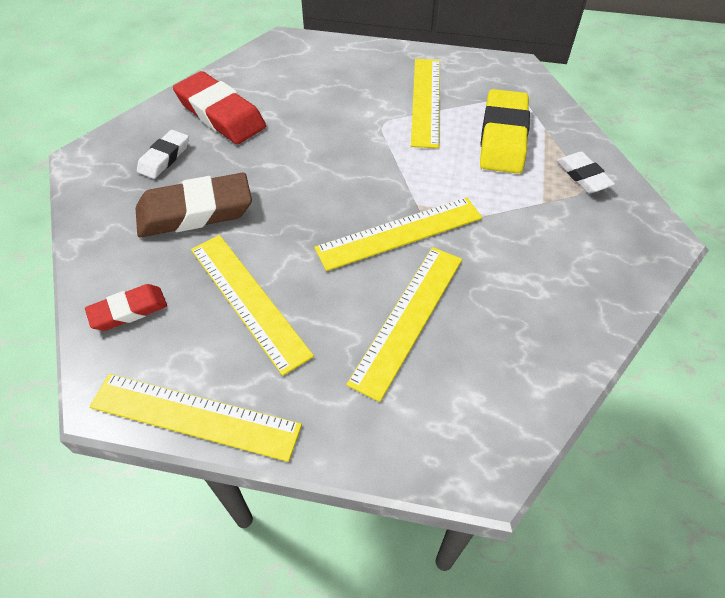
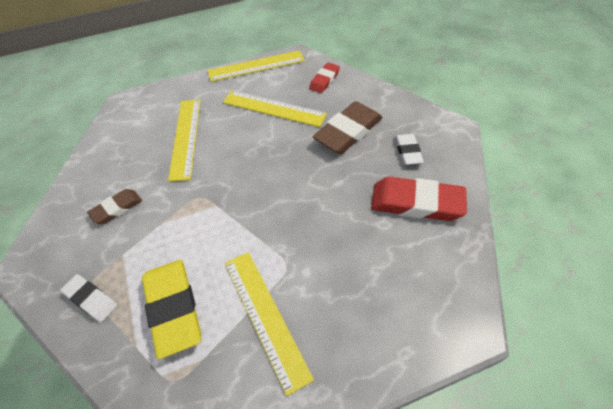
camera: 150 degrees right, 0 degrees up
(399, 233) = (216, 179): yellow ruler -> none
(540, 256) = (116, 208): none -> brown eraser

